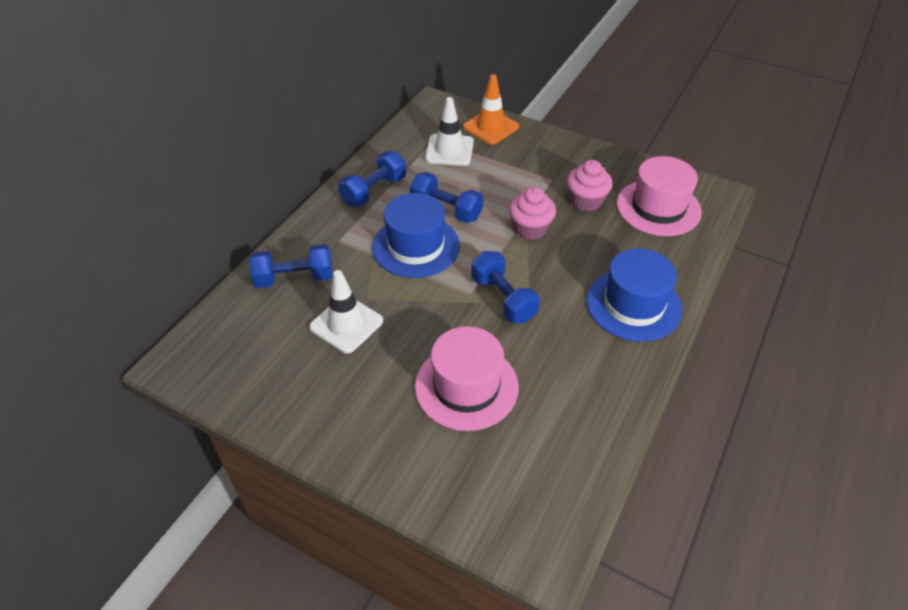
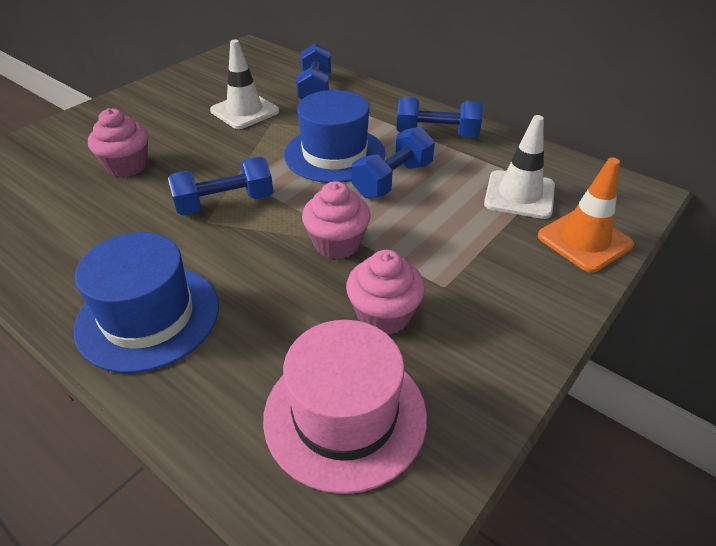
camera: 100 degrees right, 5 degrees down
(374, 191) = (436, 135): blue dumbbell -> blue dumbbell turned 45 degrees counterclockwise
(466, 386) = (127, 166): pink hat -> pink cupcake

